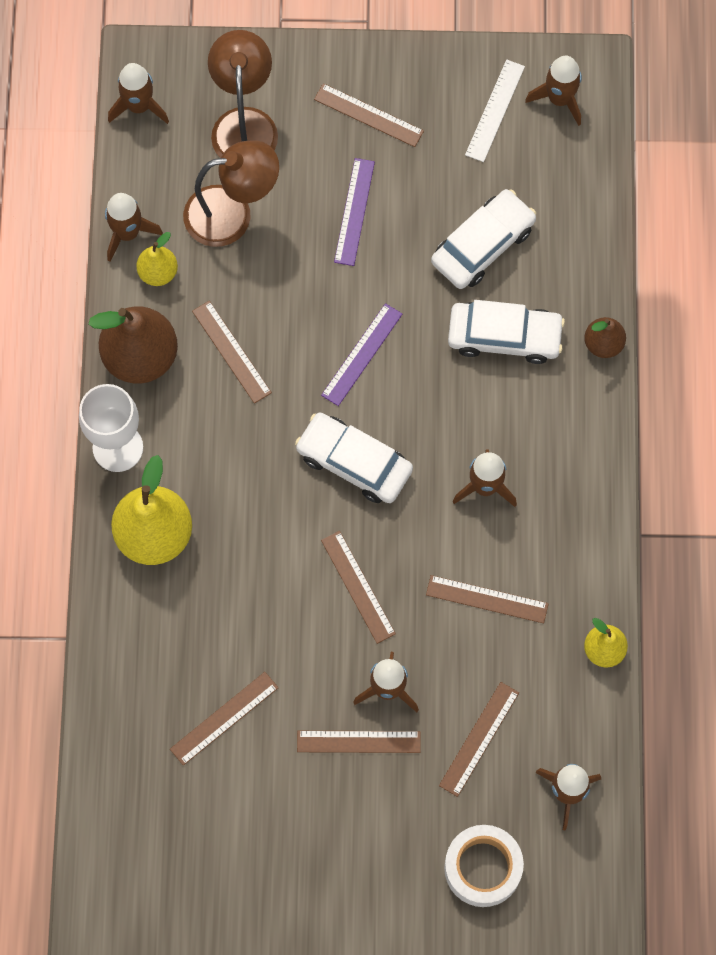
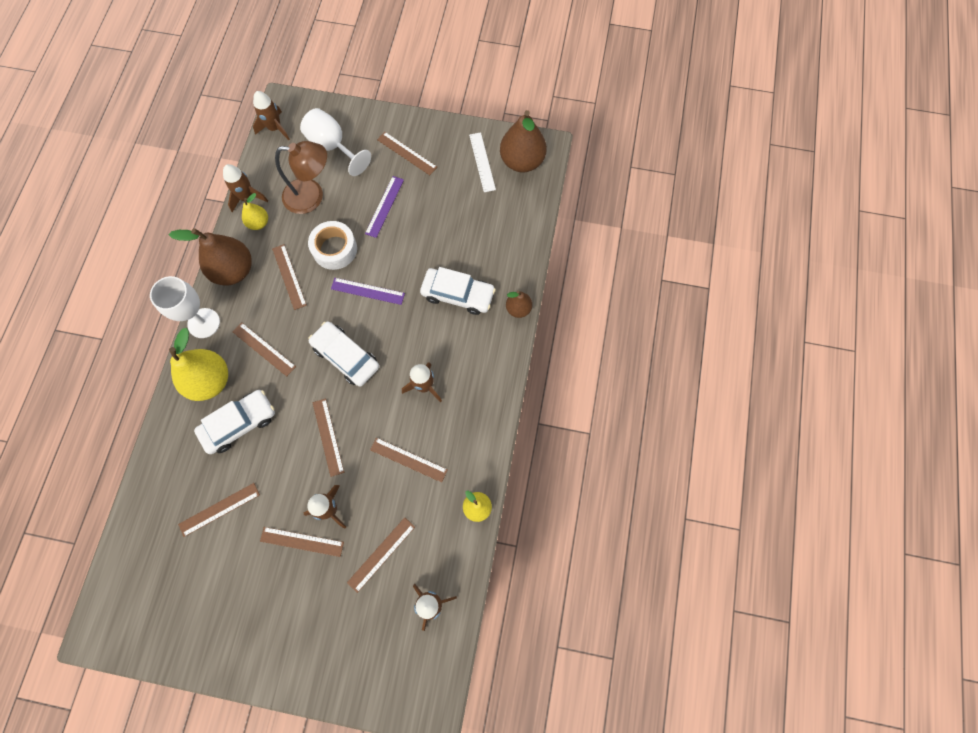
camera: 10 degrees right, 0 degrees up
(223, 472) = (264, 349): none -> brown ruler
(244, 123) = (333, 147): brown lamp -> white goblet
(362, 354) = (367, 291): purple ruler -> purple ruler turned 60 degrees clockwise
(483, 245) = (457, 238): white car -> white car (239, 424)
(483, 868) = (362, 647): white tape -> white tape (334, 249)
(495, 110) = (482, 162): white ruler -> white ruler turned 45 degrees counterclockwise
(559, 99) = (522, 161): brown rocket -> brown pear

